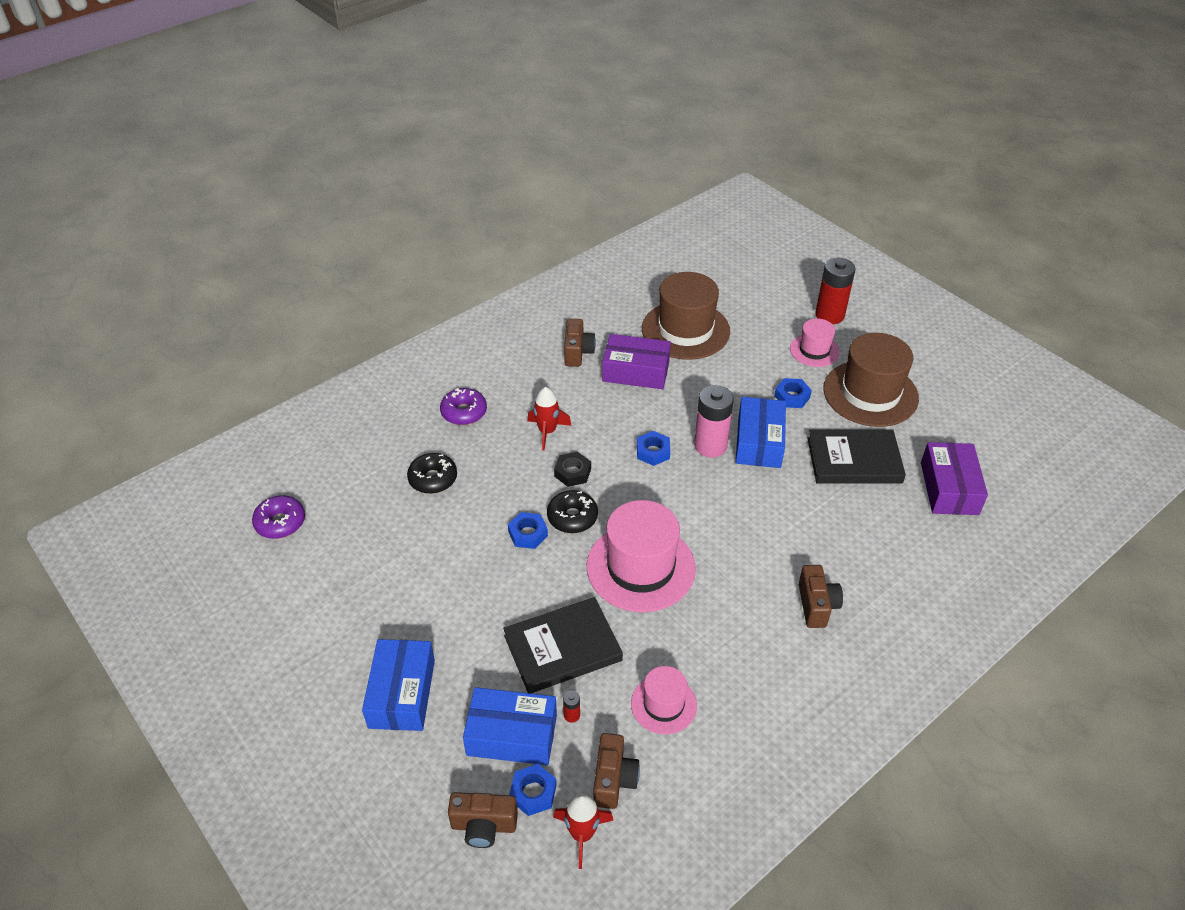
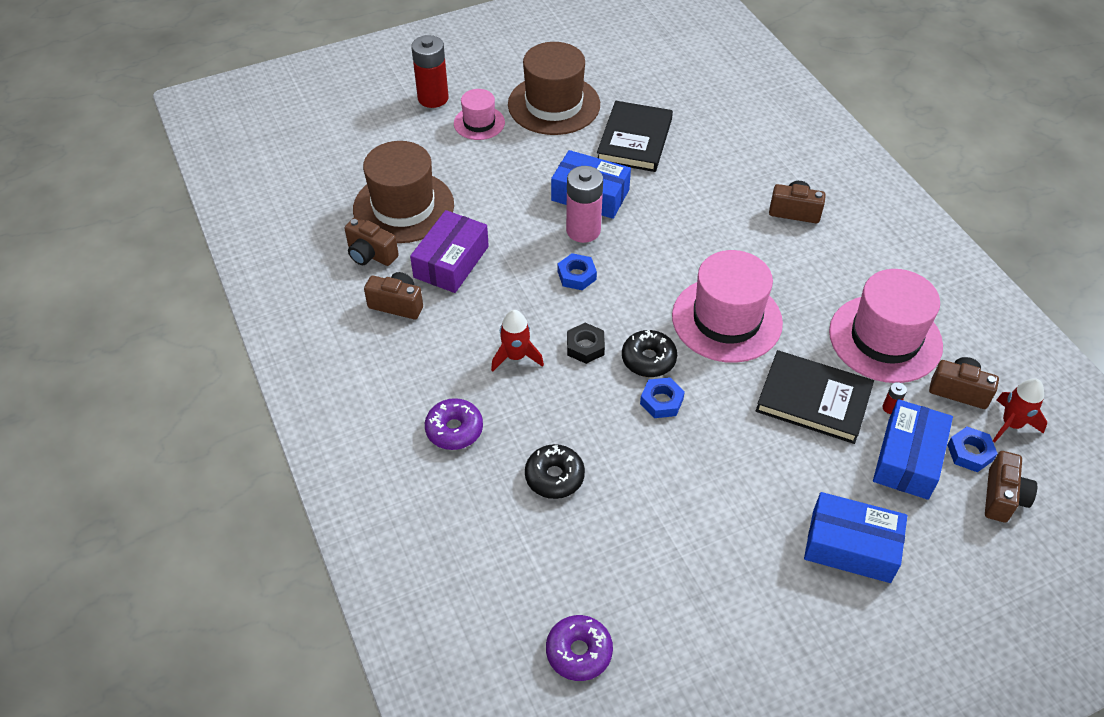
camera: 75 degrees left, 5 degrees up
(562, 648) = (813, 400): black book -> black book turned 60 degrees counterclockwise
(624, 325) = (371, 254): none -> brown camera
(663, 704) = (885, 338): pink hat -> pink hat, size x1.83
(792, 397) = (537, 156): blue nut -> none
(949, 488) = (685, 95): purple box -> none

